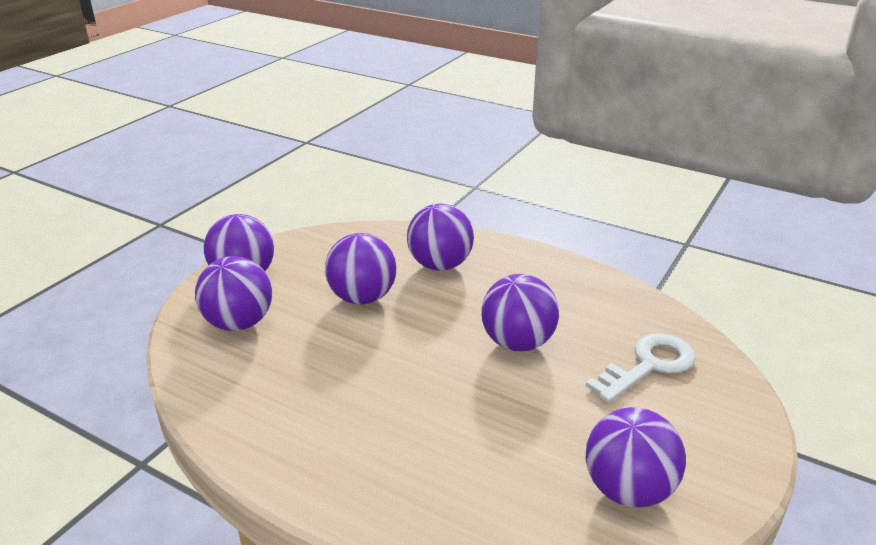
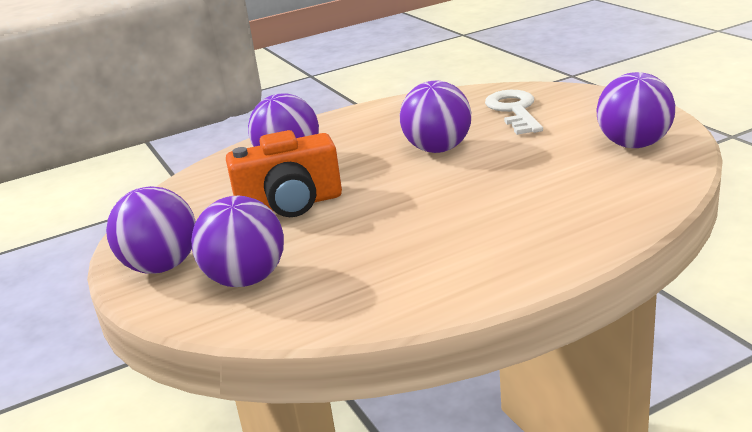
camera: 55 degrees left, 5 degrees down
(362, 297) = (290, 205): purple ball -> orange camera

